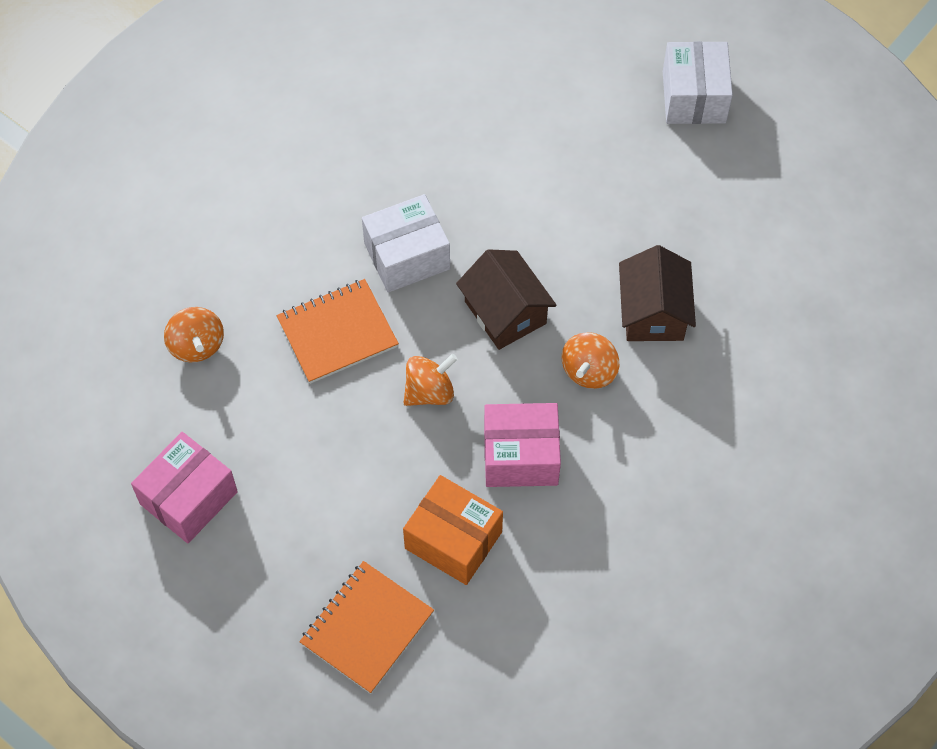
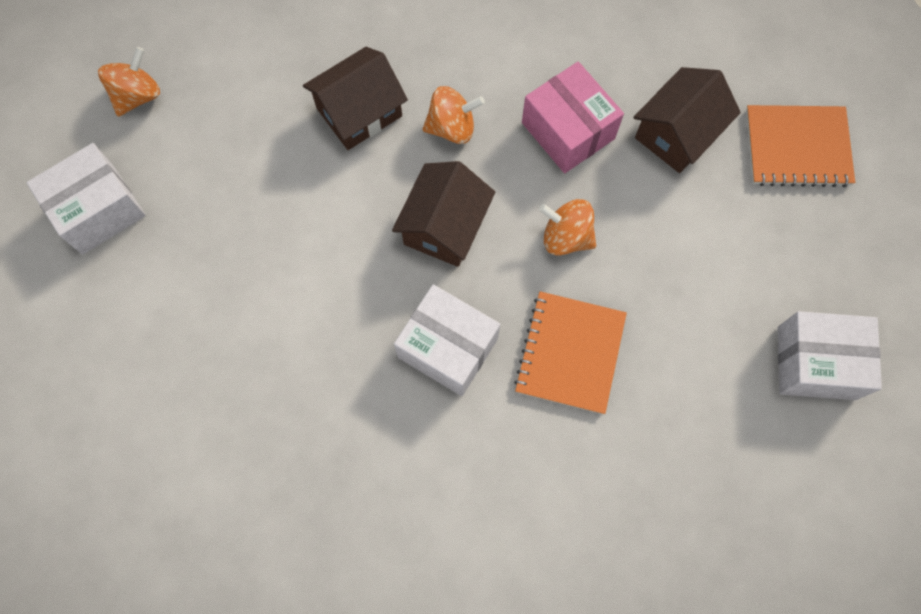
camera: 125 degrees left, 10 degrees up
(188, 498) = (816, 363): pink box -> white box
(197, 345) = (678, 470): orange spinning top -> orange spinning top (137, 95)
(337, 332) = (569, 353): orange notebook -> orange notebook turned 75 degrees clockwise
(453, 540) = (677, 133): orange box -> brown house

